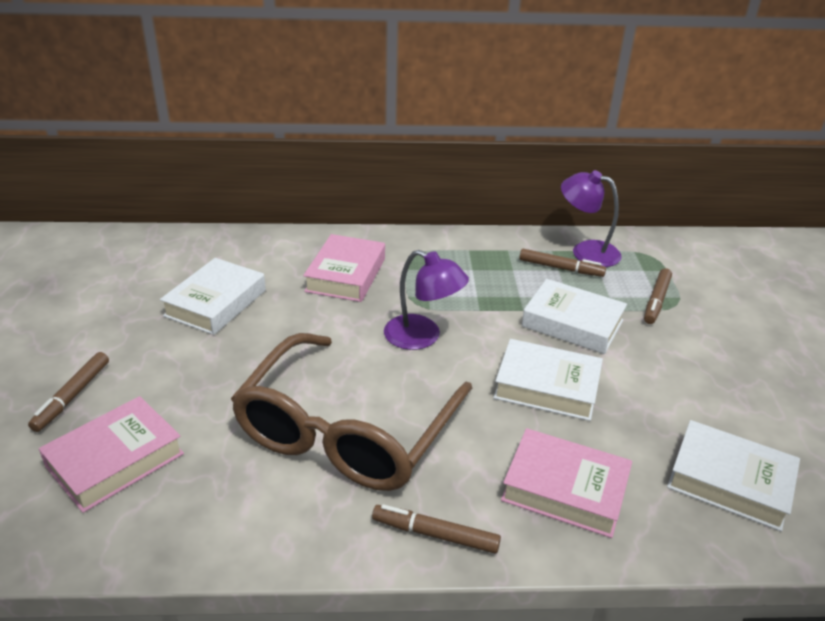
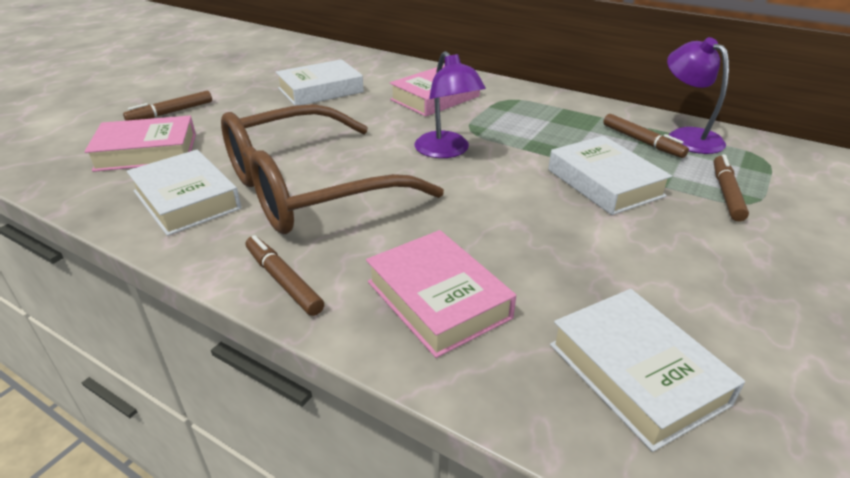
camera: 35 degrees right, 0 degrees up
(547, 387) = (518, 219): white book -> white book (186, 200)
(656, 301) = (726, 193): brown marker -> brown marker turned 135 degrees clockwise

